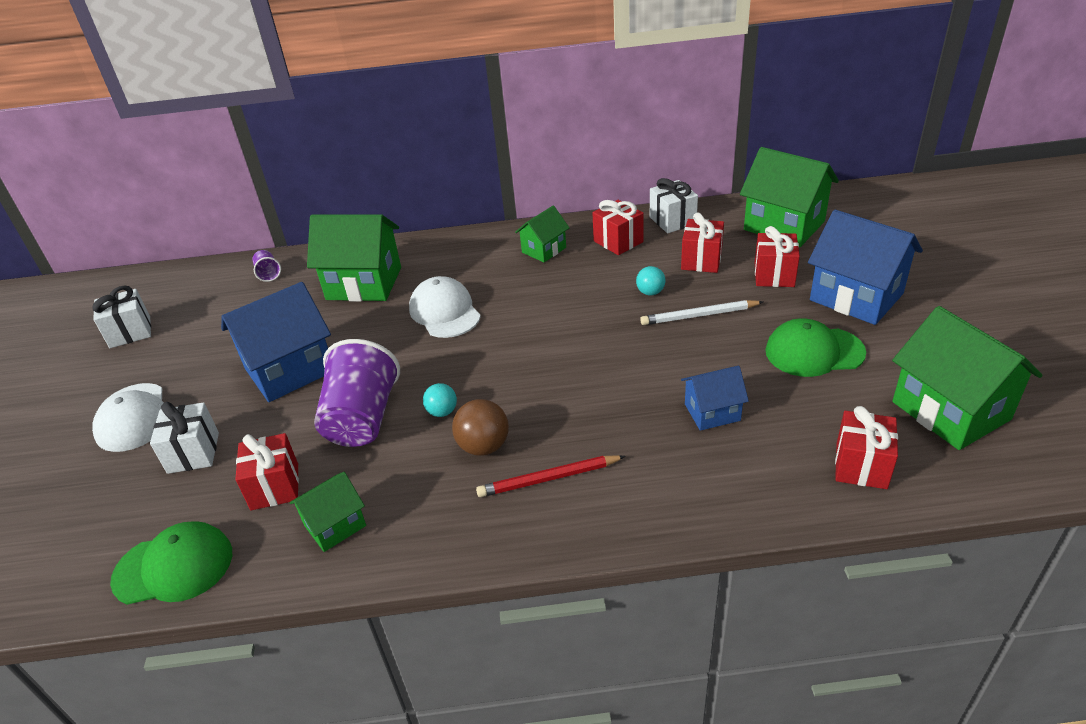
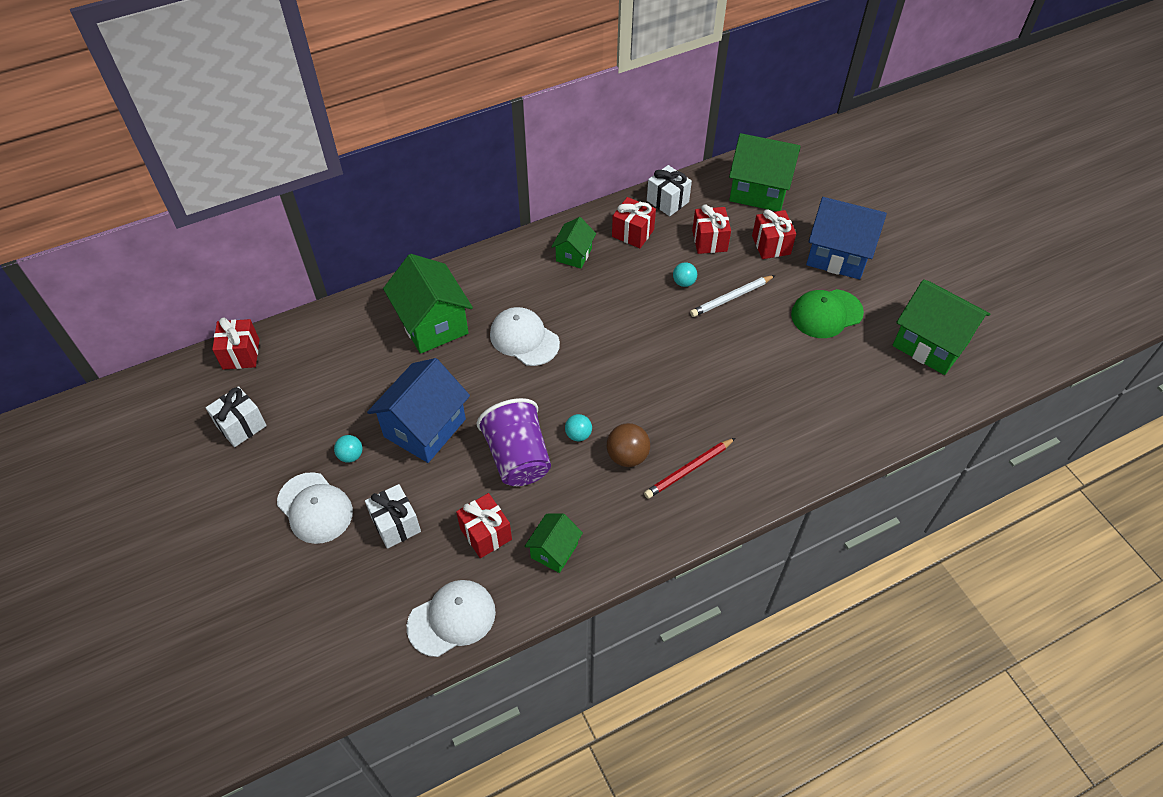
camera: 25 degrees left, 15 degrees up
(174, 567) = (452, 618): green cap -> white cap
(202, 379) = (351, 455): none -> turquoise ball
(268, 274) = (332, 332): purple cup -> none
(364, 283) = (433, 324): green house -> green house turned 75 degrees clockwise
(712, 412) = (777, 384): blue house -> none
(861, 466) = (889, 403): red gift -> red gift (241, 354)

